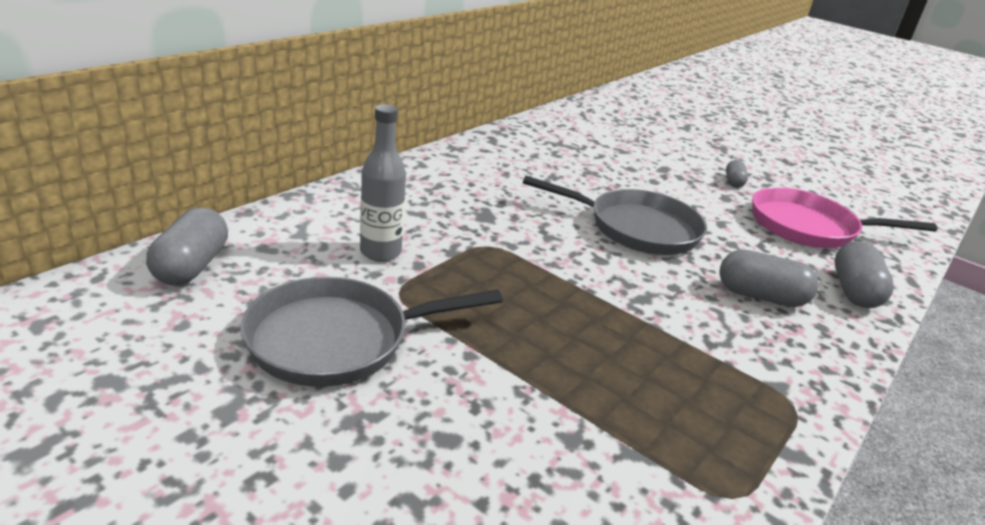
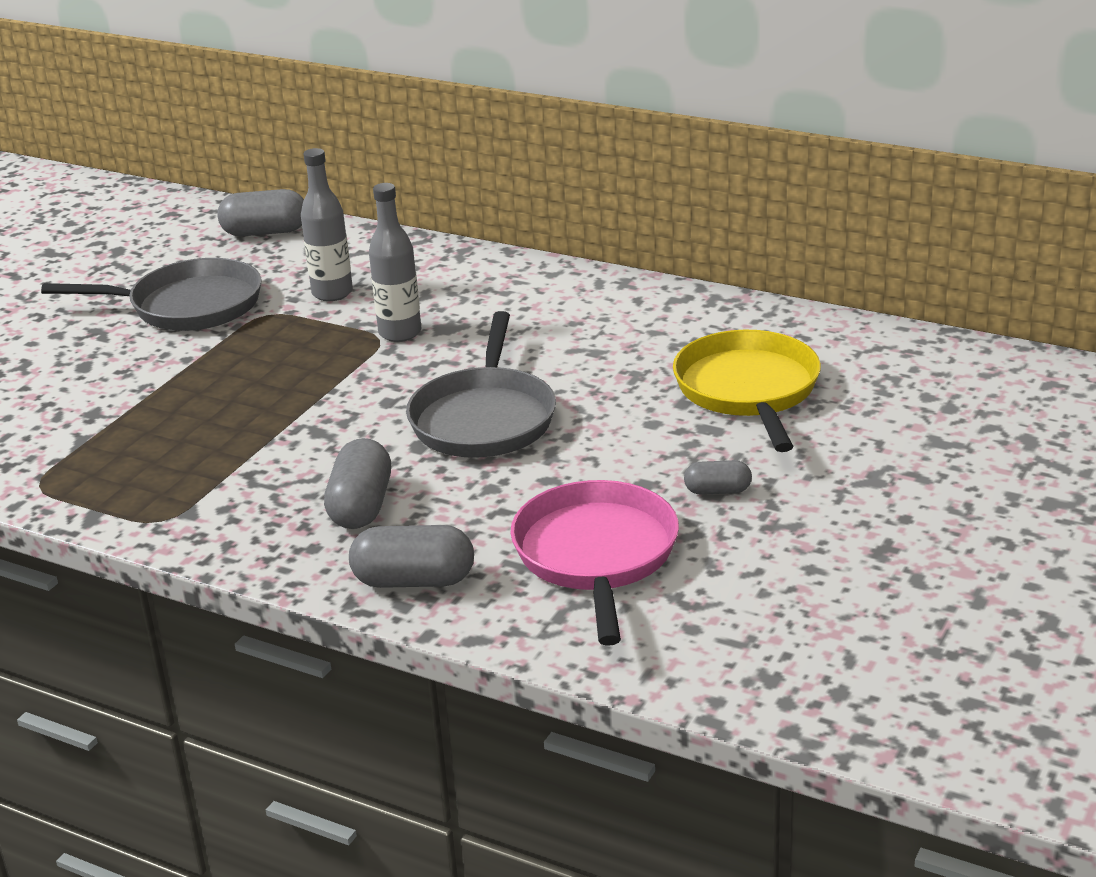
camera: 85 degrees right, 0 degrees up
(338, 339) = (188, 306): grey pan -> grey pan turned 120 degrees clockwise
(483, 235) = (400, 333): none -> grey bottle
(622, 150) = (748, 391): none -> yellow pan

